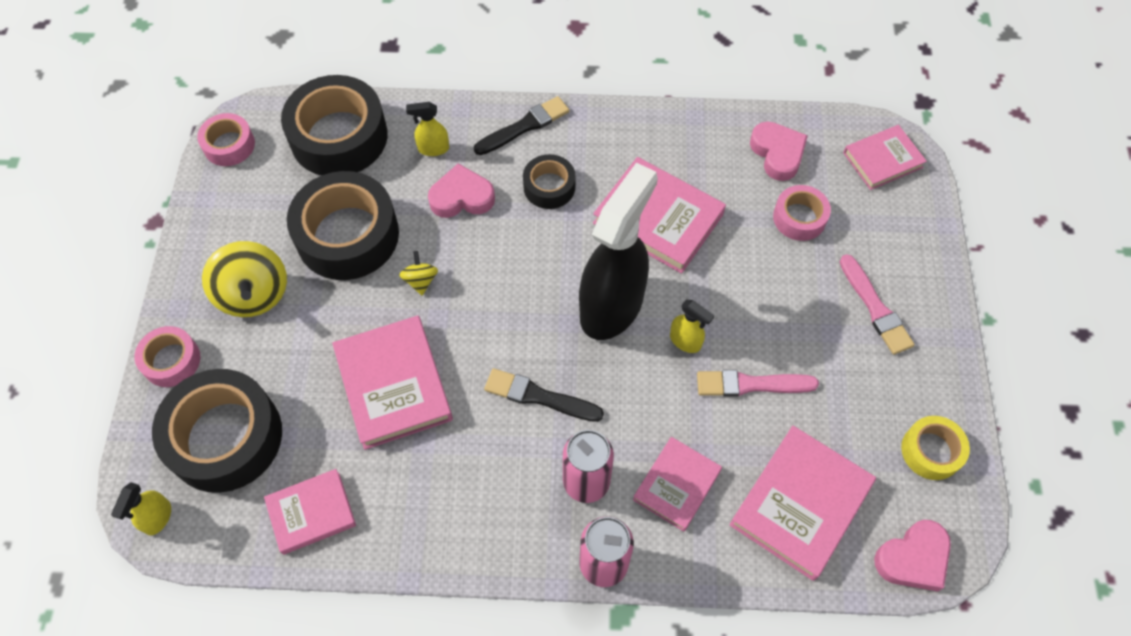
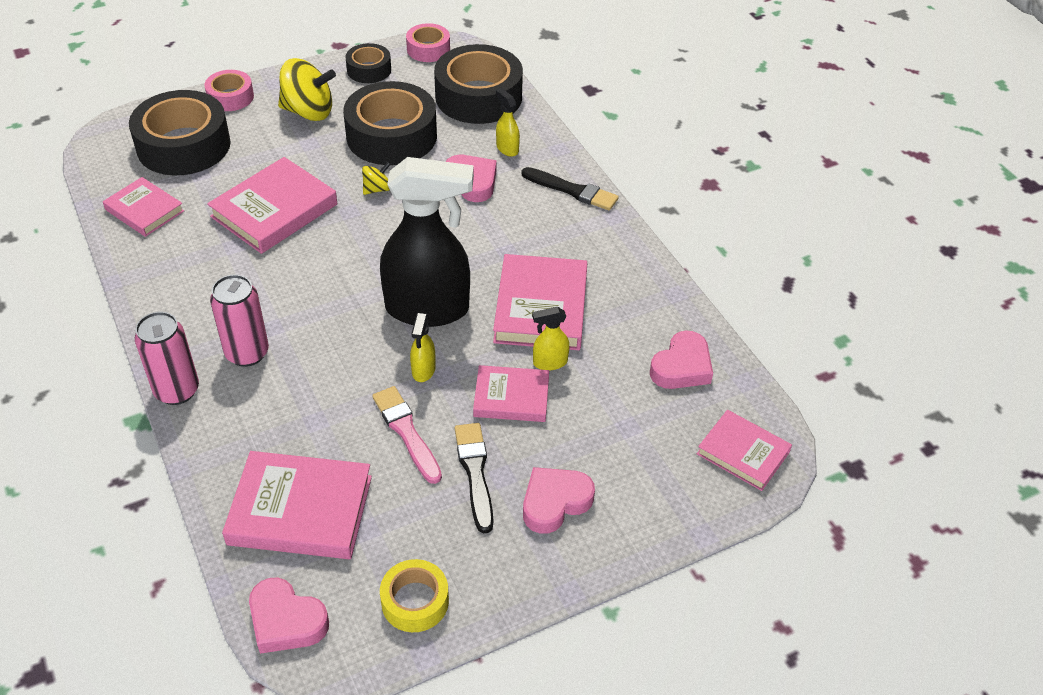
camera: 60 degrees right, 15 degrees down
(157, 518) = (106, 141): yellow spray bottle -> yellow spray bottle (549, 362)
(254, 294) = (308, 112): yellow spinning top -> yellow spinning top turned 120 degrees counterclockwise
(539, 396) = (311, 296): black brush -> black brush (475, 473)
(549, 187) = (521, 227): black tape -> black tape (369, 70)
(677, 485) = (274, 413): pink book -> pink book (511, 397)
(799, 218) = (618, 408): pink tape -> none
(875, 308) = (555, 502): pink brush -> pink heart

